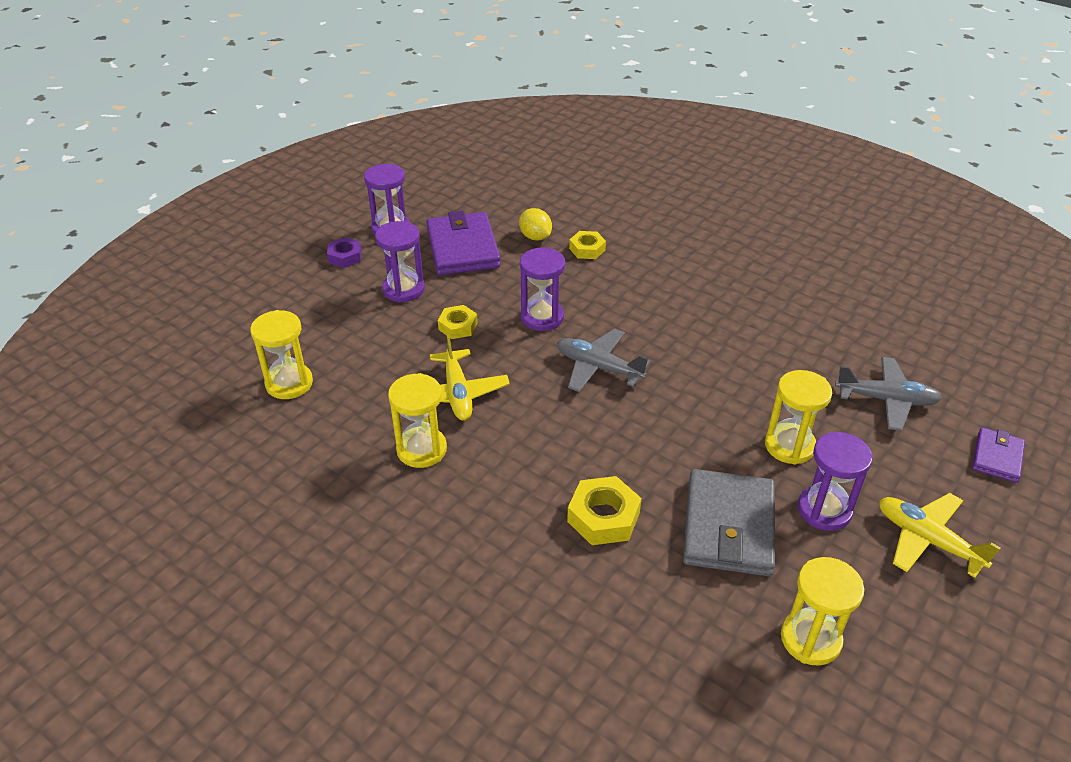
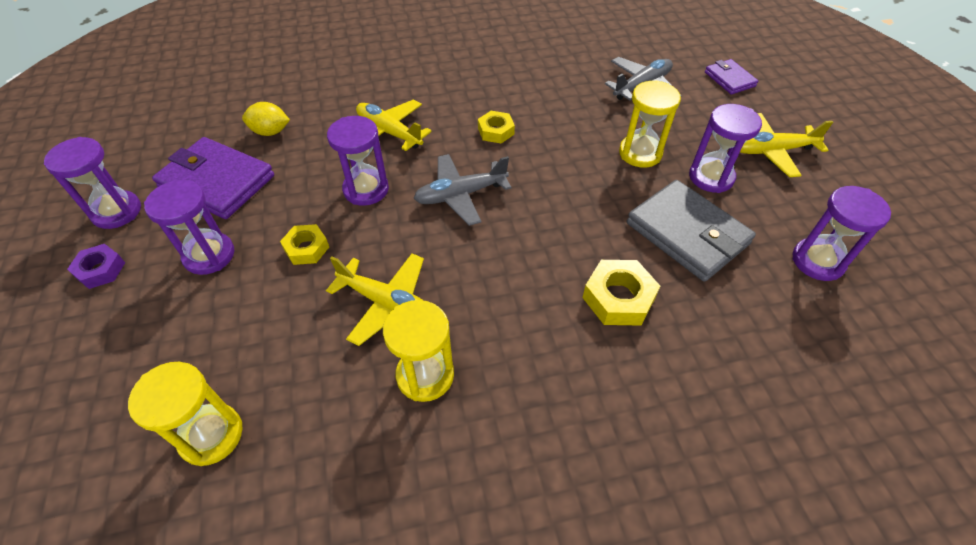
camera: 50 degrees left, 10 degrees up
(587, 249) = (326, 115): yellow nut -> yellow nut (496, 131)
(612, 290) = (389, 132): none -> yellow plane
(810, 639) = (817, 261): yellow hourglass -> purple hourglass

